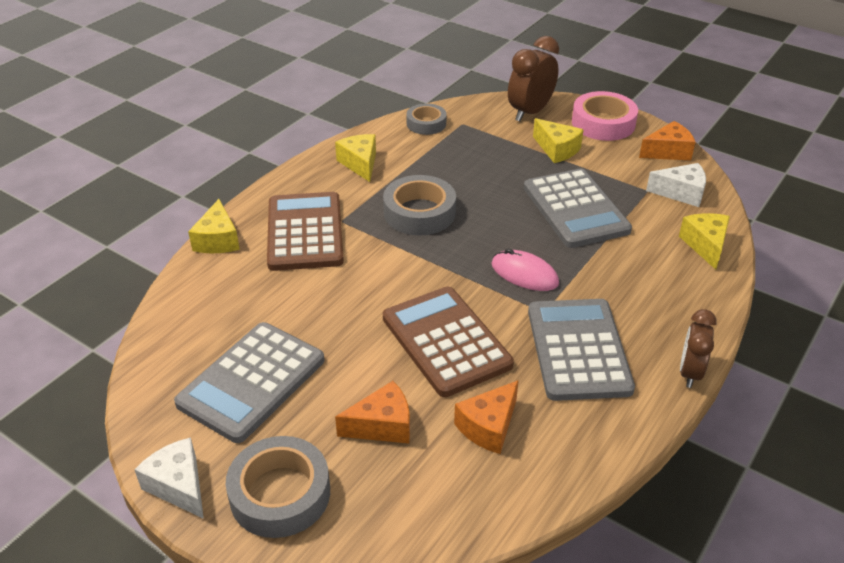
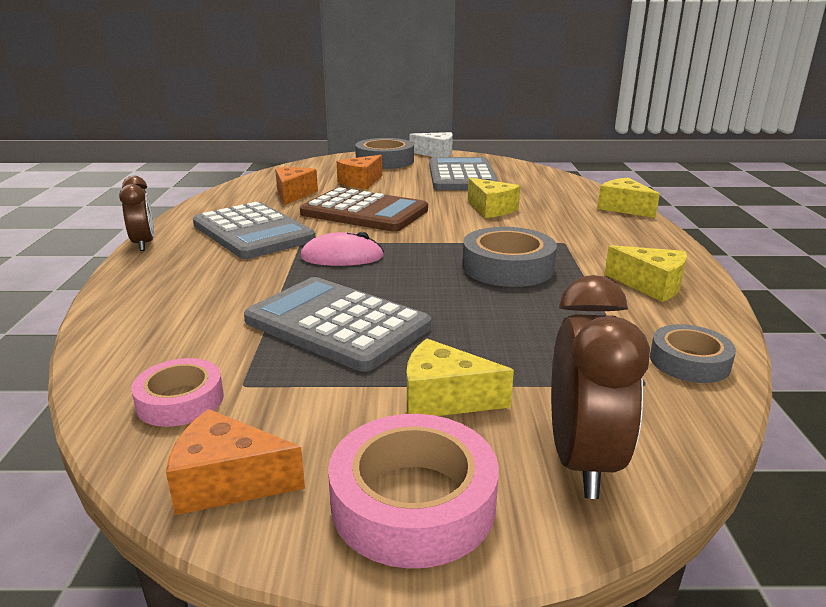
camera: 145 degrees right, 15 degrees down
(305, 232) = (575, 228): brown calculator -> none
(668, 152) = (228, 482): orange cheese -> orange cheese turned 60 degrees clockwise
(681, 193) = (180, 400): white cheese -> pink tape
(705, 245) = (130, 339): yellow cheese -> yellow cheese (491, 209)

